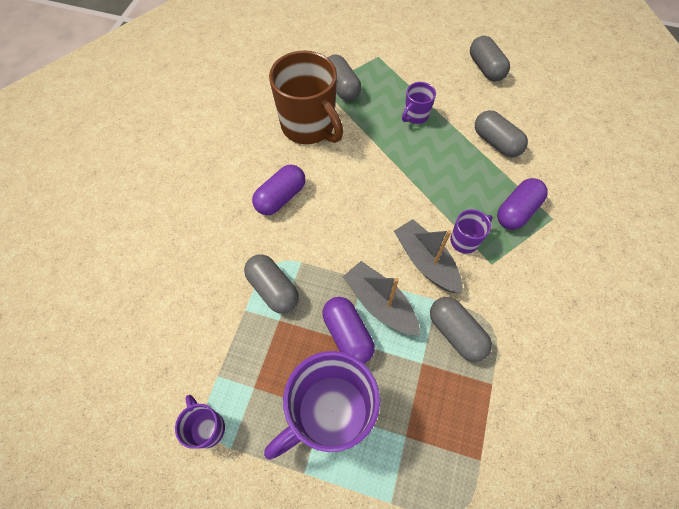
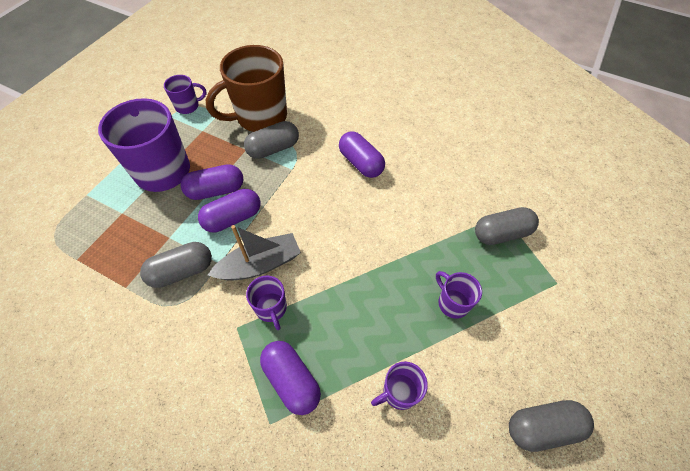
camera: 100 degrees right, 5 degrees down
(309, 127) = (443, 195): brown mug -> brown mug (260, 117)
(380, 303) = (233, 218): grey boat -> purple capsule
(496, 142) = (399, 392): grey capsule -> purple mug

